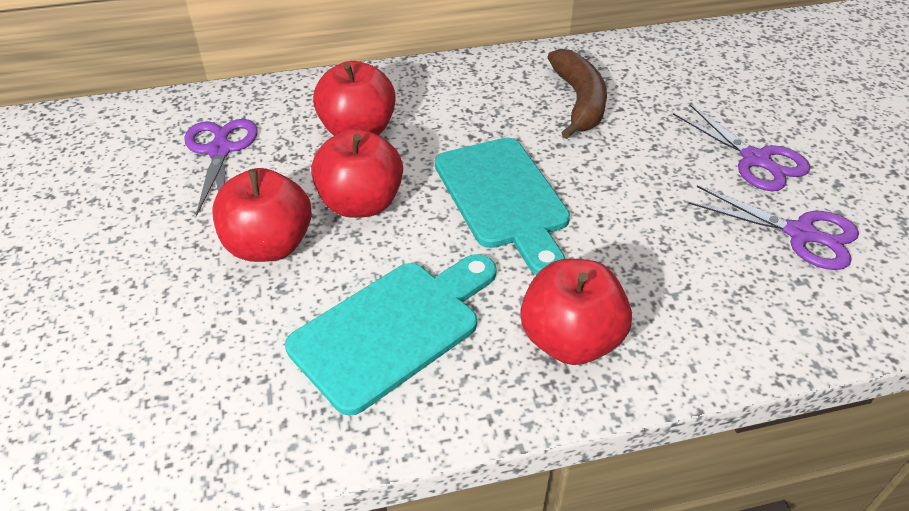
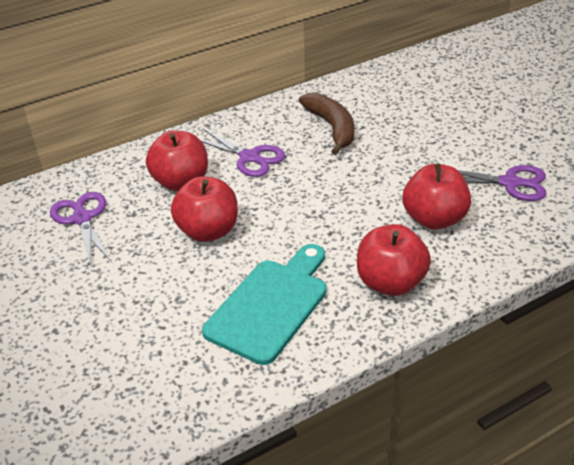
camera: 15 degrees left, 5 degrees down
(269, 246) = (156, 274): red apple -> red apple (434, 219)
(504, 198) = (308, 204): turquoise cutting board -> none
(756, 160) = (466, 142): purple scissors -> purple scissors (250, 157)

